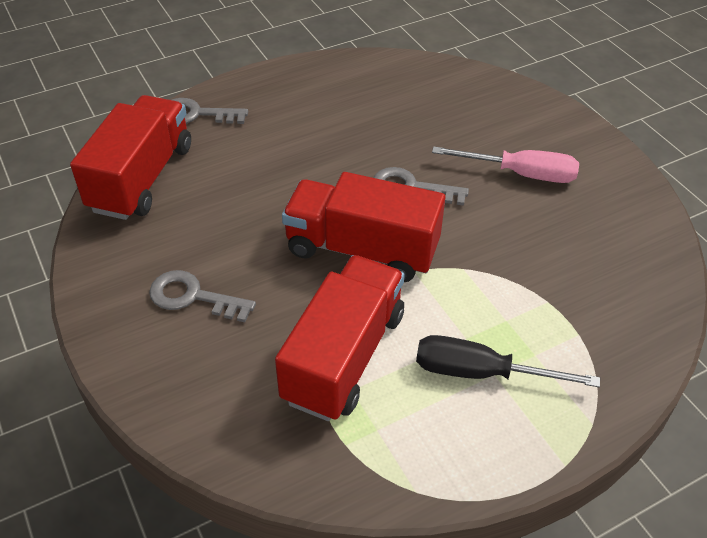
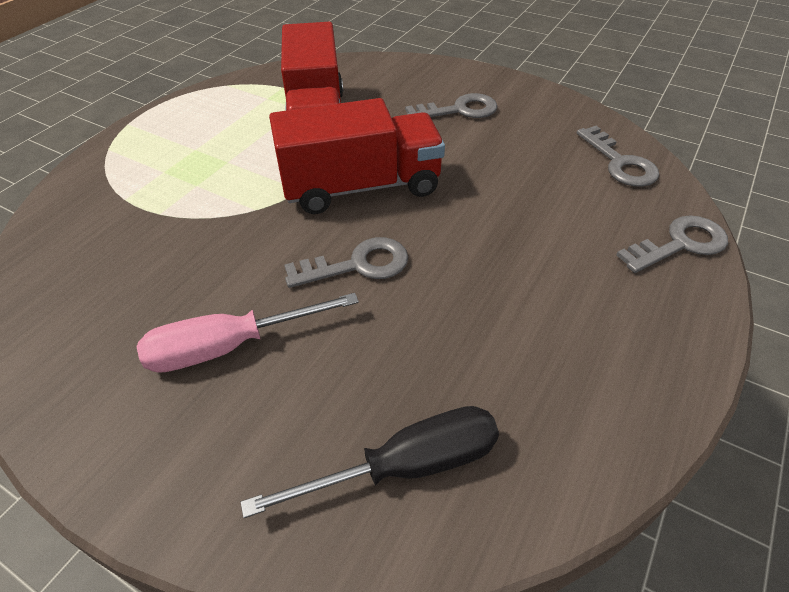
camera: 150 degrees right, 0 degrees up
(142, 178) = (620, 163): red truck -> grey key
(481, 373) = (205, 146): black screwdriver -> black screwdriver (405, 466)

